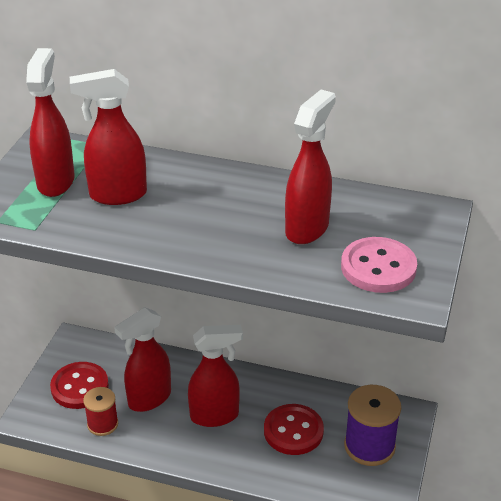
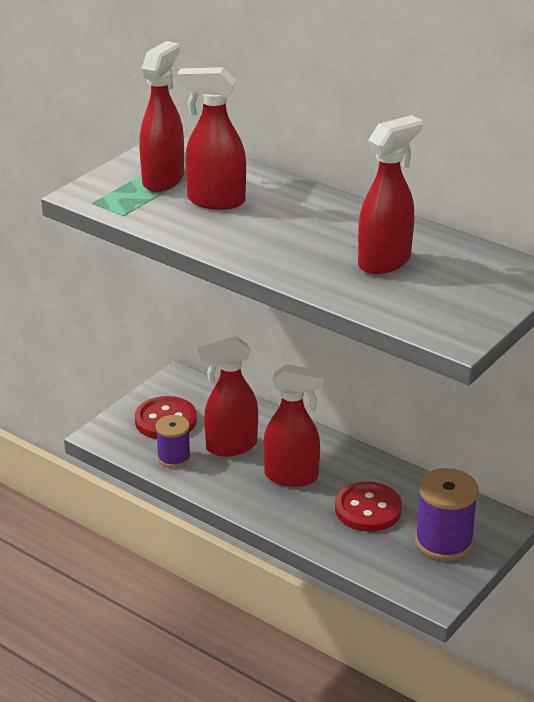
camera: 20 degrees right, 5 degrees down
(102, 424) = (174, 457): red spool -> purple spool
(378, 267) = (435, 306): pink button -> none

